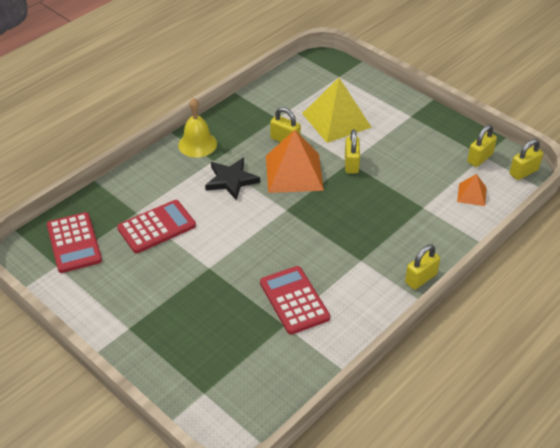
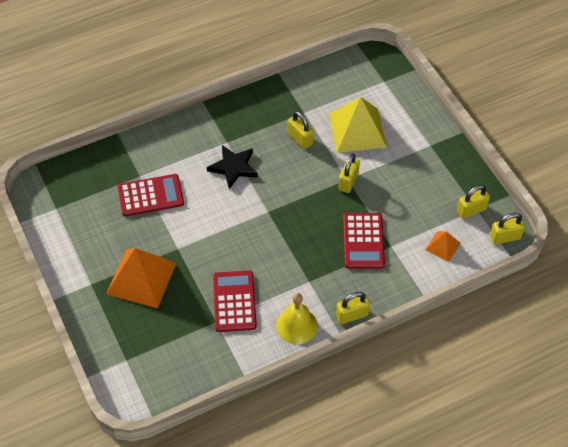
camera: 20 degrees right, 10 degrees up
(74, 243) = (77, 191): red calculator -> red calculator (363, 241)
(197, 144) = (220, 121): yellow bell -> yellow bell (297, 325)
(294, 172) = (292, 175): orange pyramid -> orange pyramid (141, 278)

